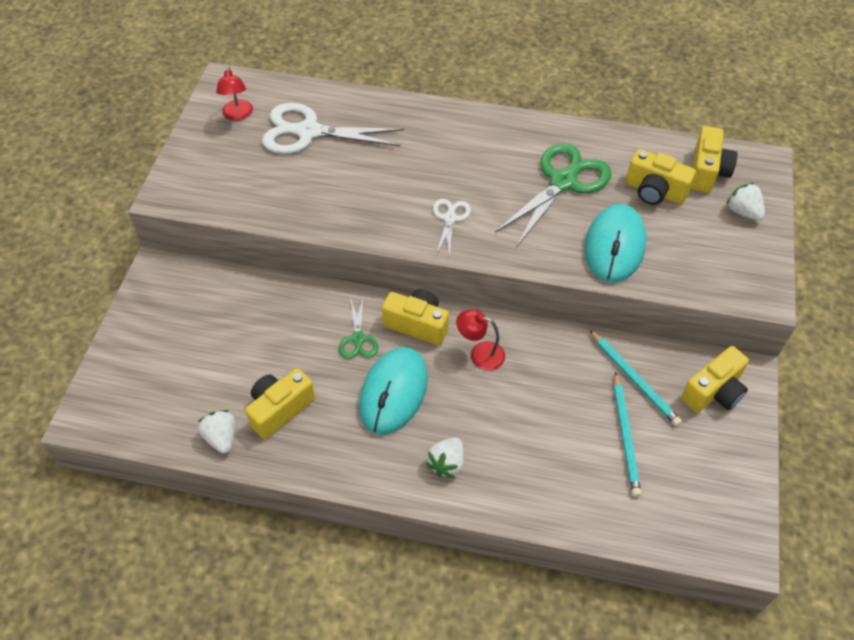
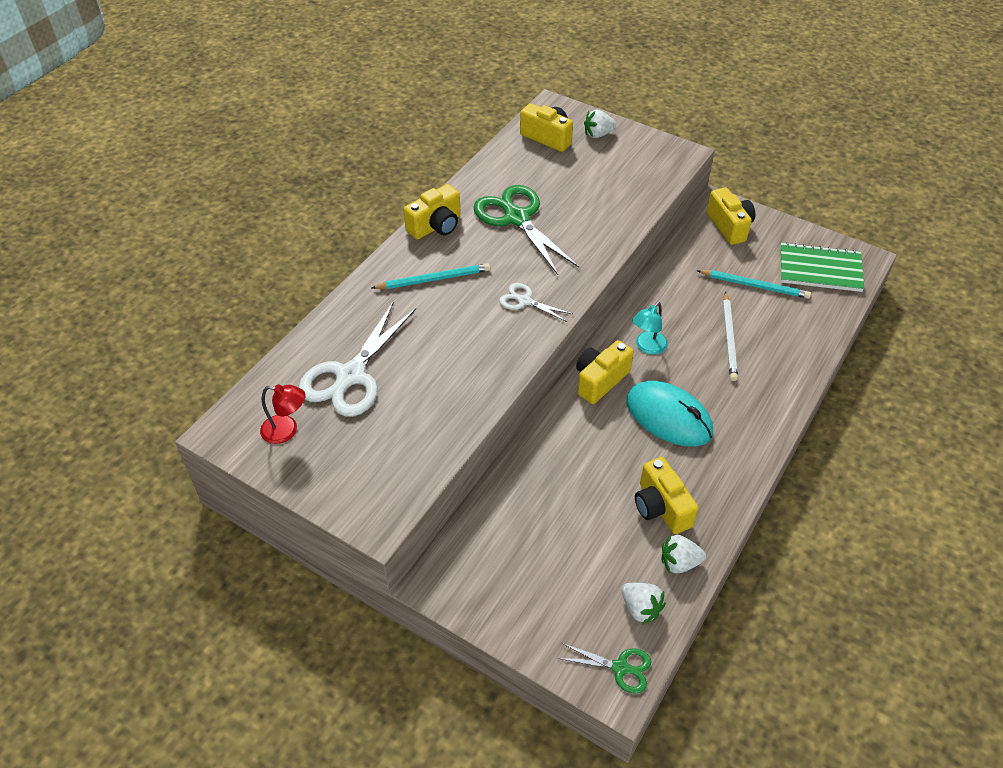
camera: 70 degrees left, 5 degrees down
(358, 339) = (599, 427): green scissors -> green scissors (620, 668)
(447, 463) = (751, 400): white strawberry -> white strawberry (640, 608)
(480, 354) = (647, 347): red lamp -> turquoise lamp
(528, 425) = (729, 338): none -> white pencil
(614, 246) = (602, 212): turquoise mouse -> none
(634, 379) = (704, 264): turquoise pencil -> turquoise pencil (434, 279)
(654, 191) = (554, 171): yellow camera -> yellow camera (436, 226)
(693, 502) = (820, 269): none -> green notebook

